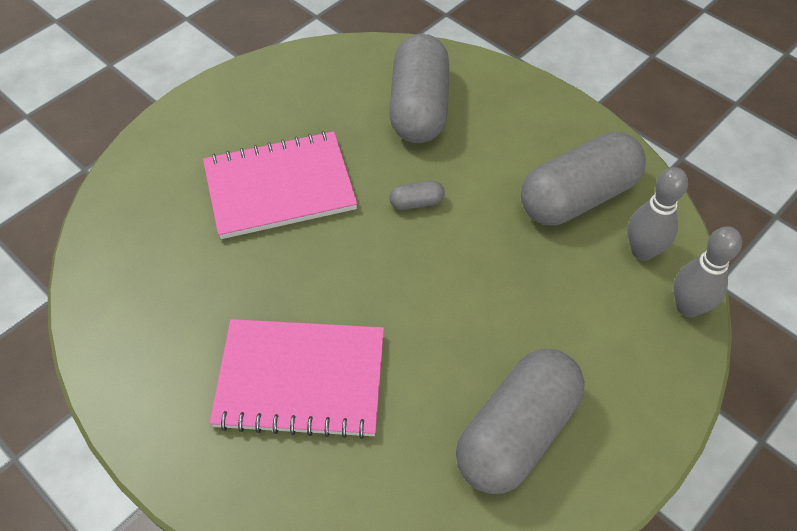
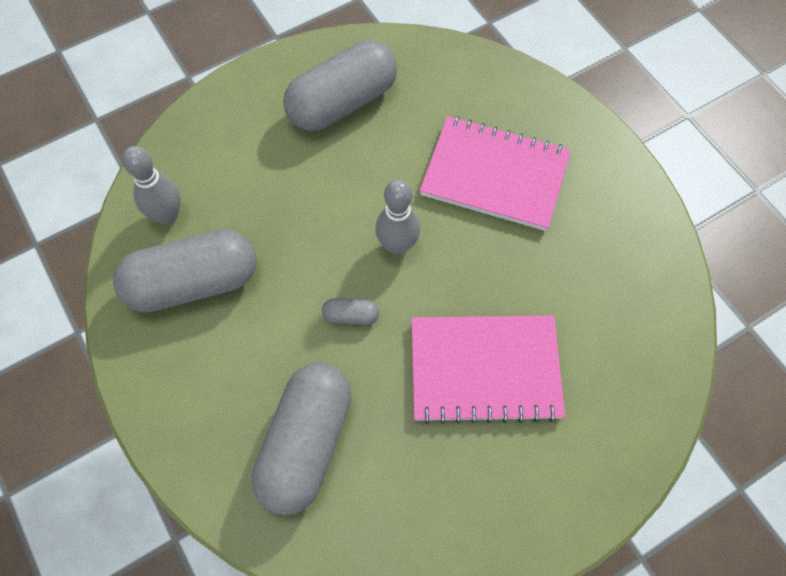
camera: 165 degrees left, 10 degrees up
(688, 307) = (162, 159): grey bowling pin -> grey bowling pin (397, 245)

